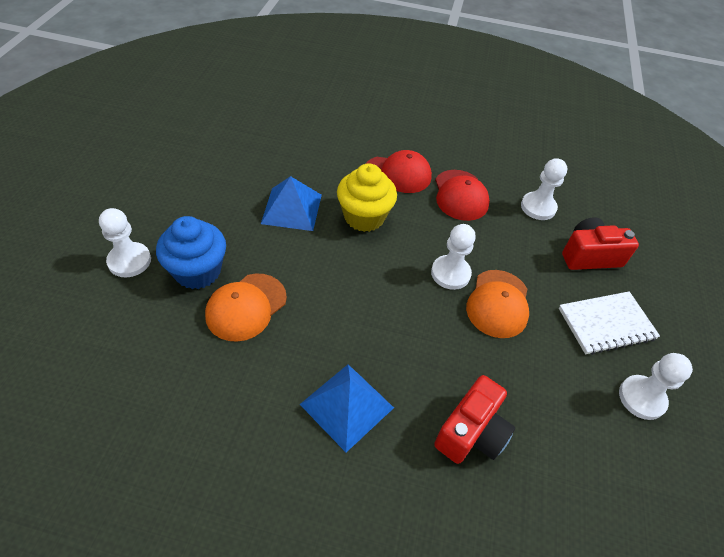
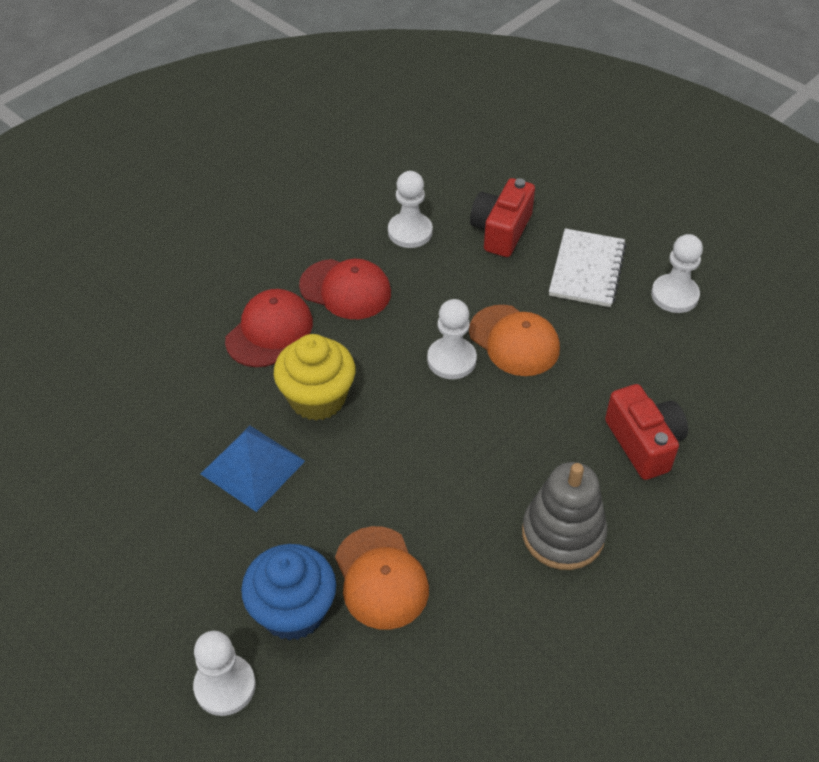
camera: 55 degrees left, 0 degrees up
(346, 406) = (563, 534): blue pyramid -> grey stacking toy

